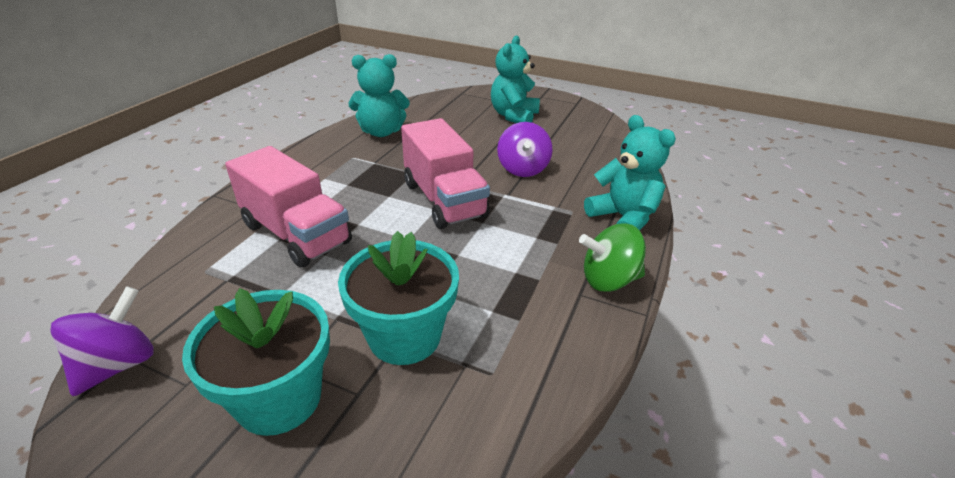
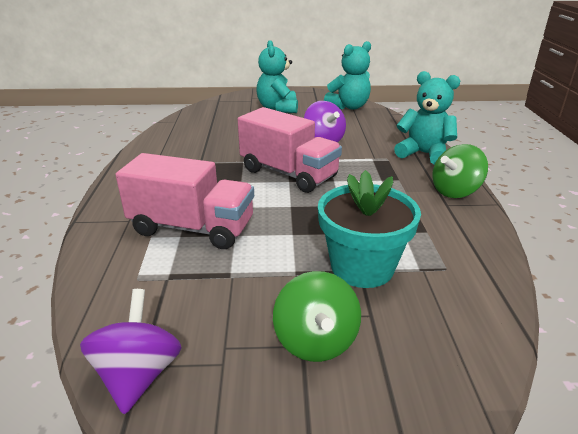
camera: 25 degrees left, 5 degrees down
(279, 398) = (315, 341): turquoise flower pot -> green spinning top
(381, 132) = (181, 140): turquoise teddy bear -> turquoise teddy bear (349, 107)

